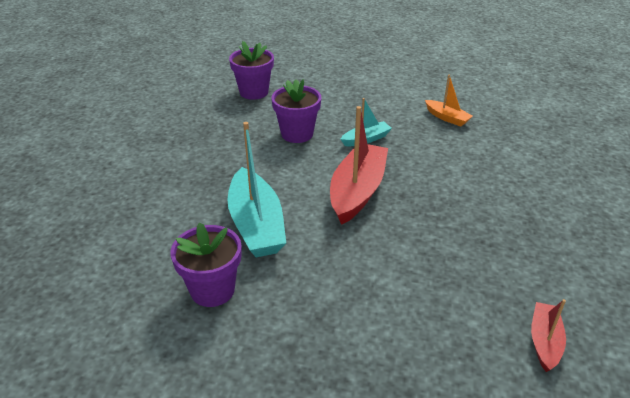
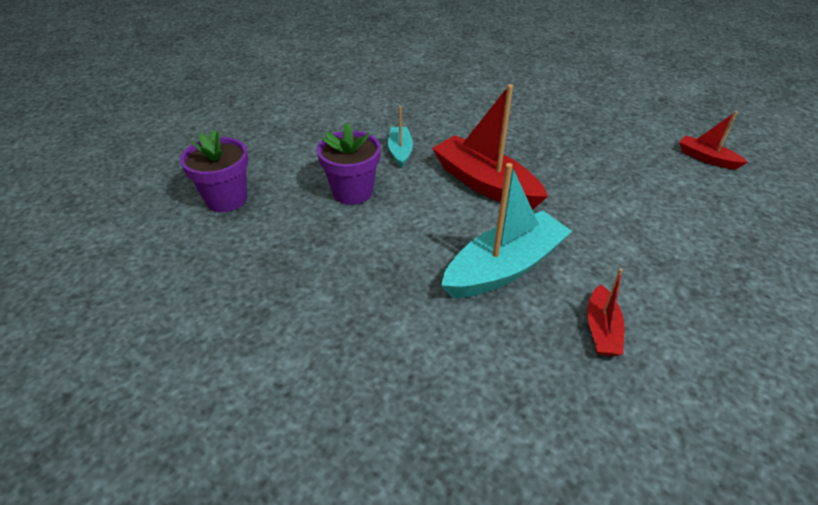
camera: 65 degrees left, 5 degrees up
(212, 290) = (601, 329): purple flower pot -> red boat
(256, 224) = (504, 267): turquoise boat -> turquoise boat turned 45 degrees counterclockwise
(447, 118) = (401, 97): orange boat -> none

